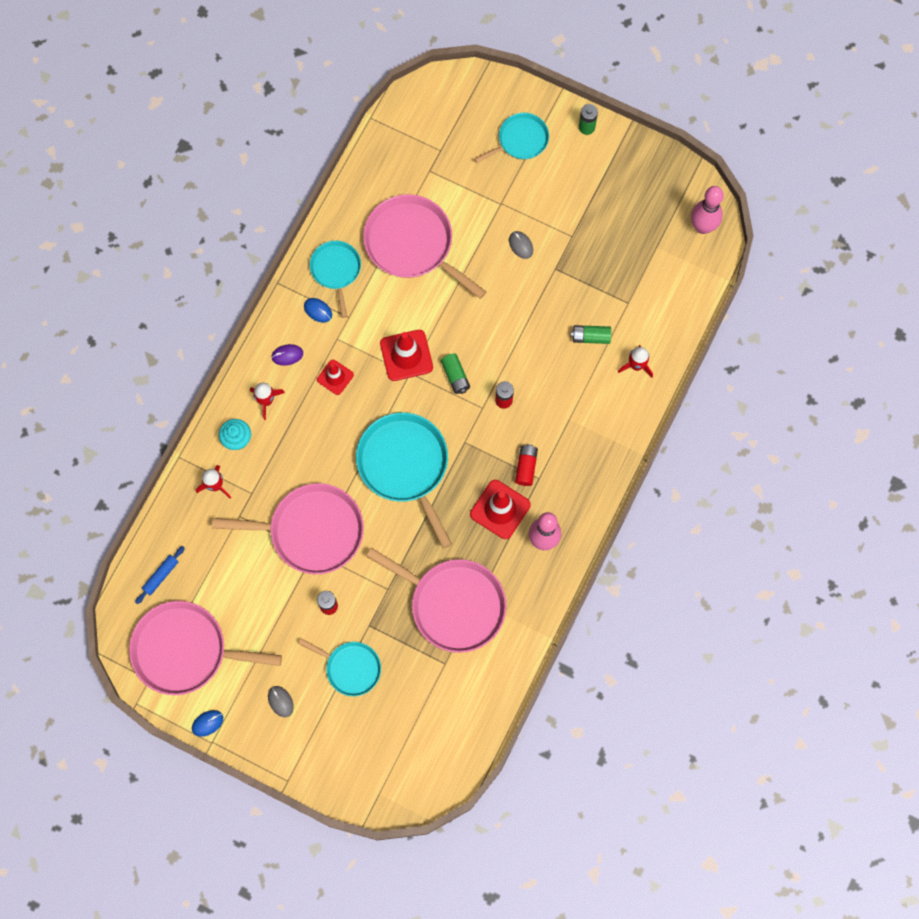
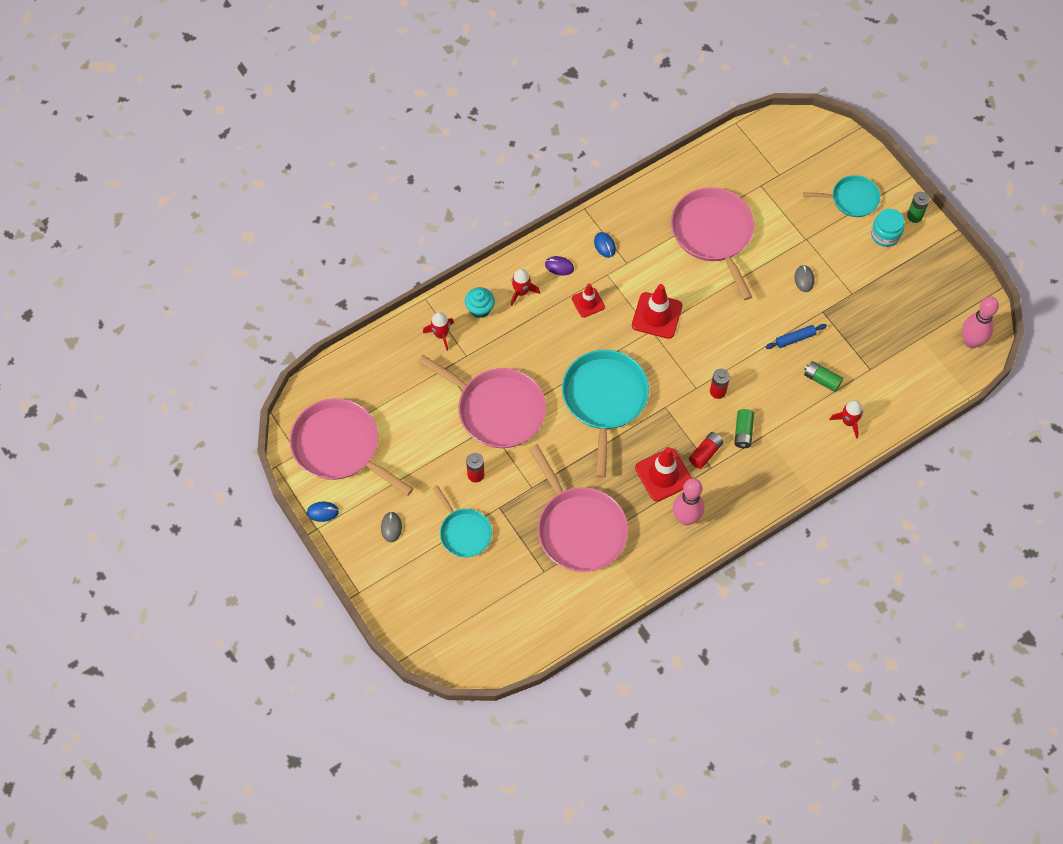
camera: 30 degrees right, 10 degrees down
(161, 576) = (355, 380): blue rolling pin -> blue rolling pin (795, 338)
(336, 270) = (638, 223): turquoise pan -> none
(455, 376) = (688, 352): green battery -> green battery (743, 432)
(570, 160) = (885, 235): none -> turquoise jar

